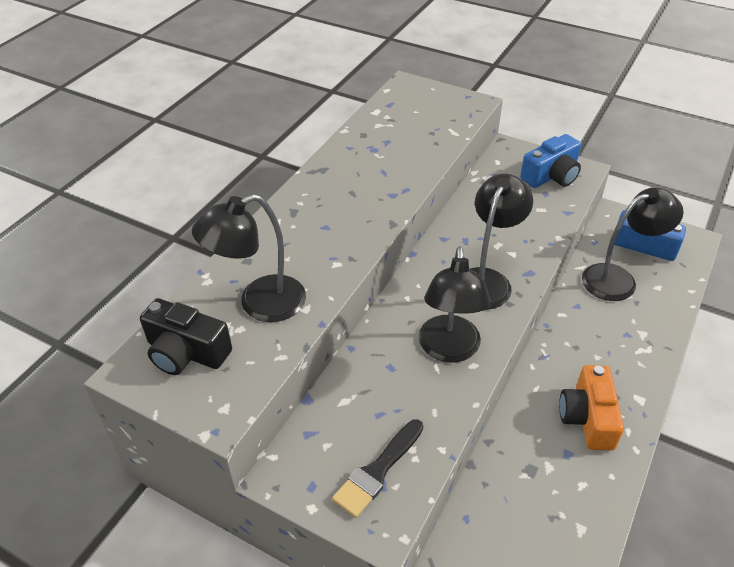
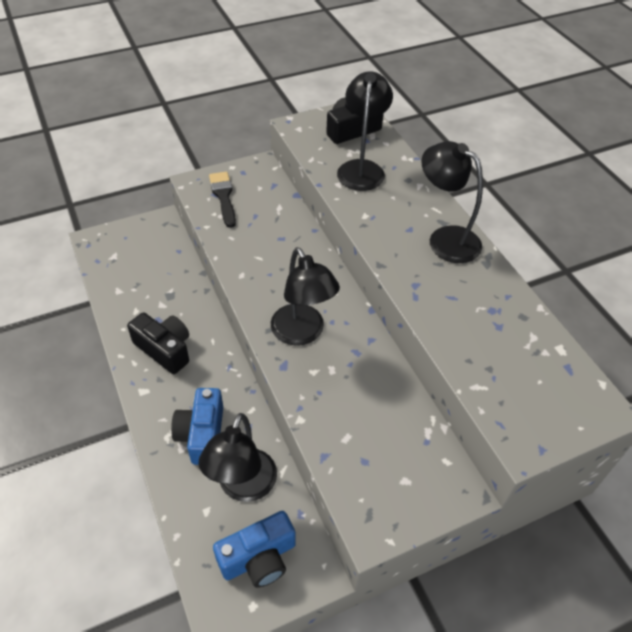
camera: 125 degrees right, 5 degrees up
(449, 350) = (264, 271): black lamp -> black lamp (445, 239)
(551, 176) = (386, 491): blue camera -> blue camera (202, 434)
(587, 418) = (165, 349): orange camera -> black camera

